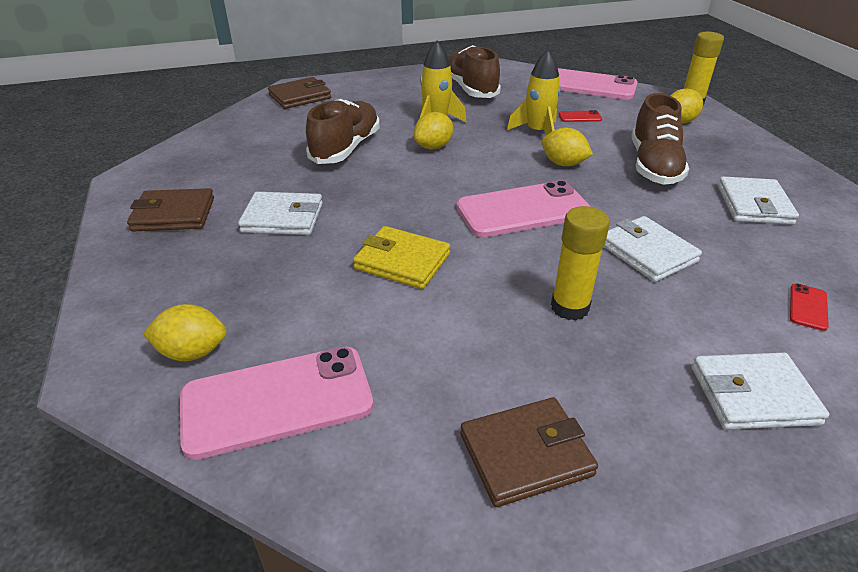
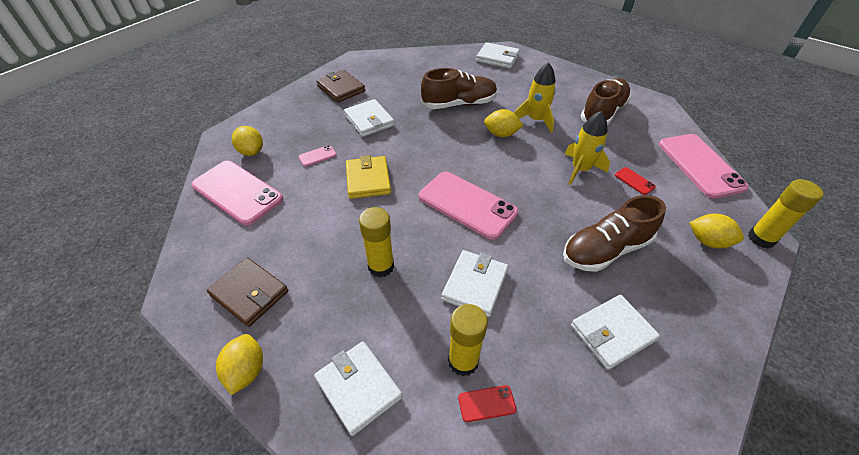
camera: 55 degrees right, 10 degrees up
(297, 287) = (317, 156): none -> pink phone
(300, 97) = (497, 58): brown wallet -> white wallet
(563, 164) = (549, 200): yellow lemon -> yellow lemon (246, 371)
(748, 301) = (463, 361): none -> yellow glue stick

